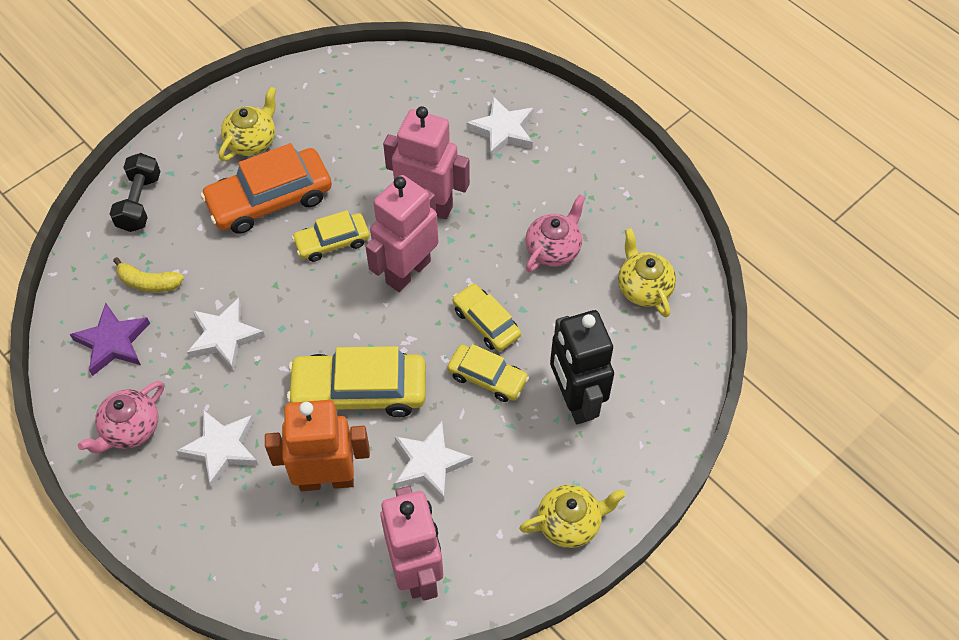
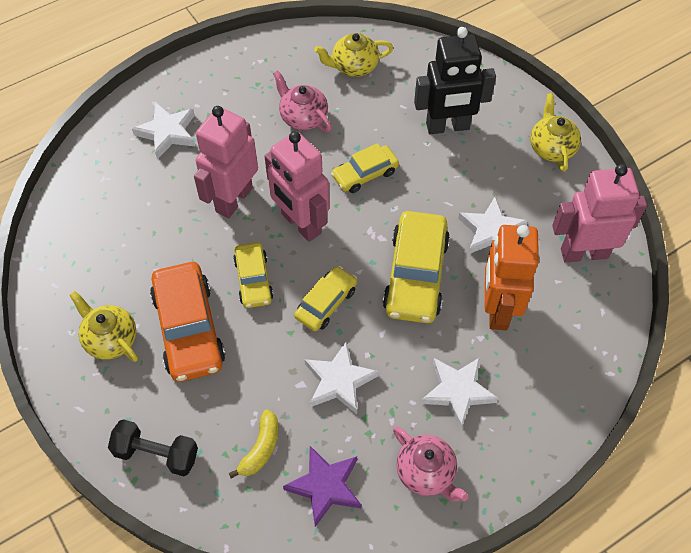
camera: 80 degrees left, 0 degrees up
(487, 378) = (418, 181): yellow car -> yellow car (326, 303)

